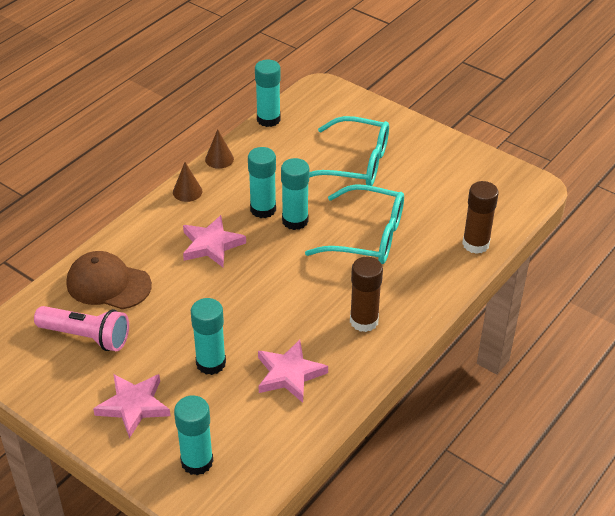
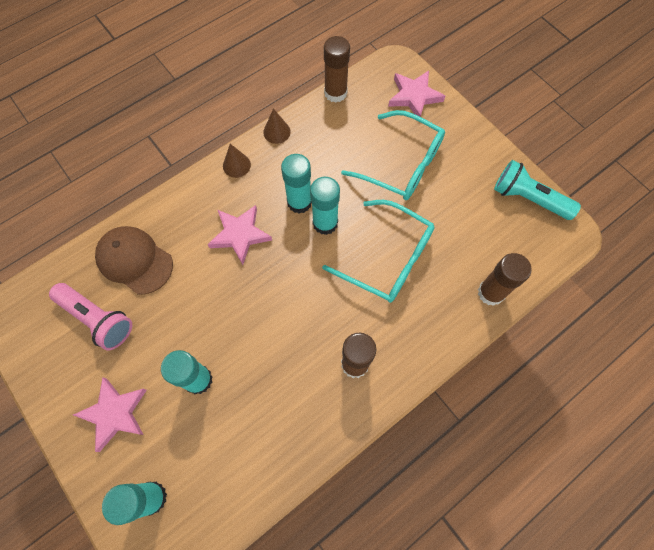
camera: 15 degrees right, 25 degrees up
(268, 119) = (335, 93): turquoise glue stick -> brown glue stick
(289, 374) = (266, 412): pink star -> pink star (414, 96)
(486, 168) = (528, 198): none -> turquoise flashlight

